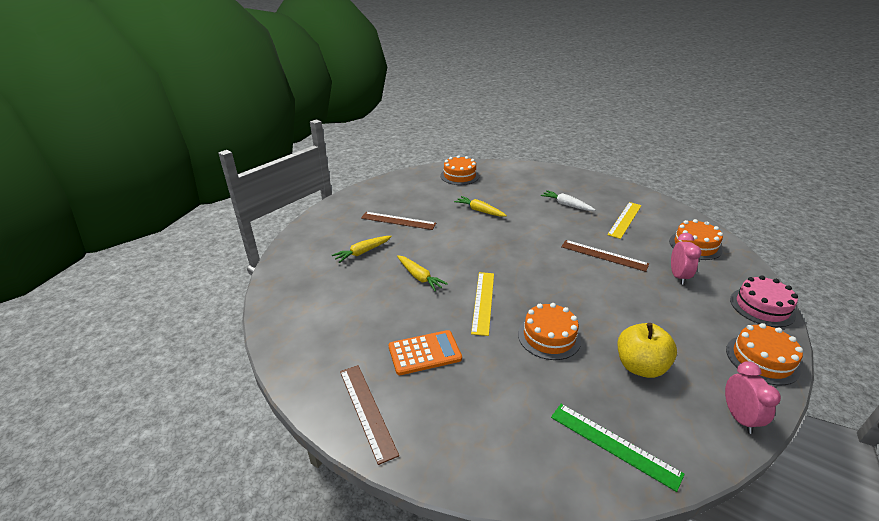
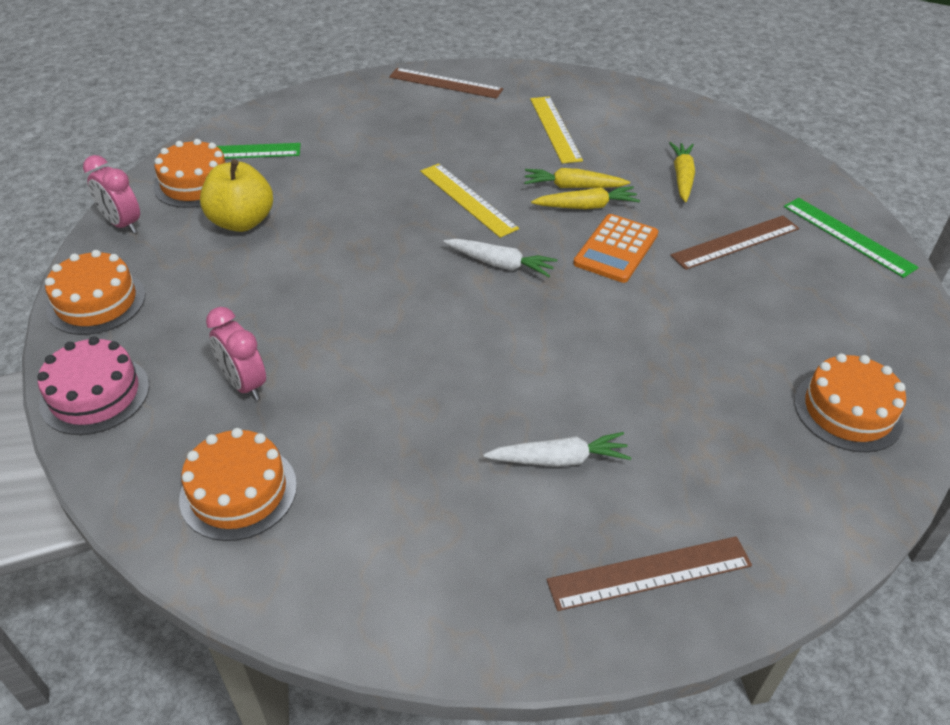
camera: 135 degrees right, 10 degrees up
(355, 202) = (848, 236): none -> green ruler
(424, 353) = (458, 131): orange calculator -> orange calculator (616, 249)
(479, 211) = (671, 336): yellow carrot -> yellow carrot (586, 206)
(509, 263) = (500, 264): none -> white carrot
(549, 337) = (359, 202): orange cake -> orange cake (195, 184)
(604, 255) = (385, 359): brown ruler -> brown ruler (649, 572)
(625, 219) = (413, 488): yellow ruler -> yellow ruler (555, 129)

